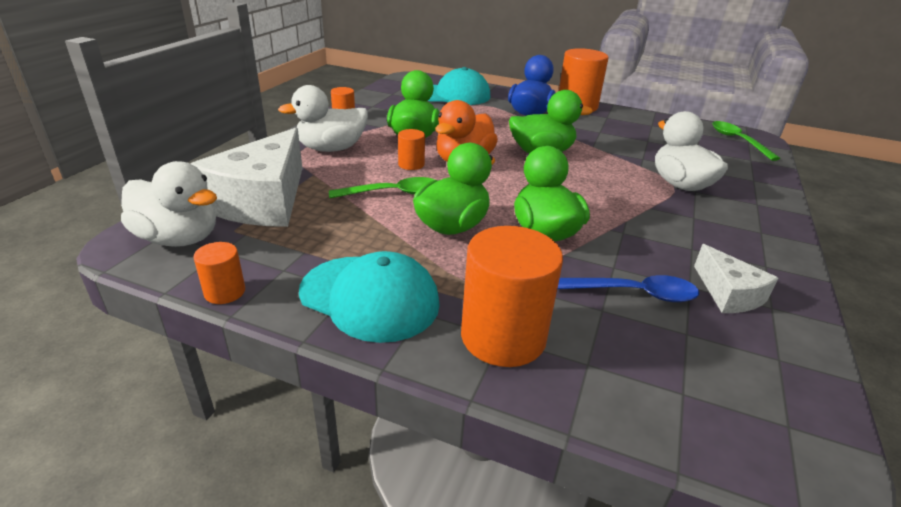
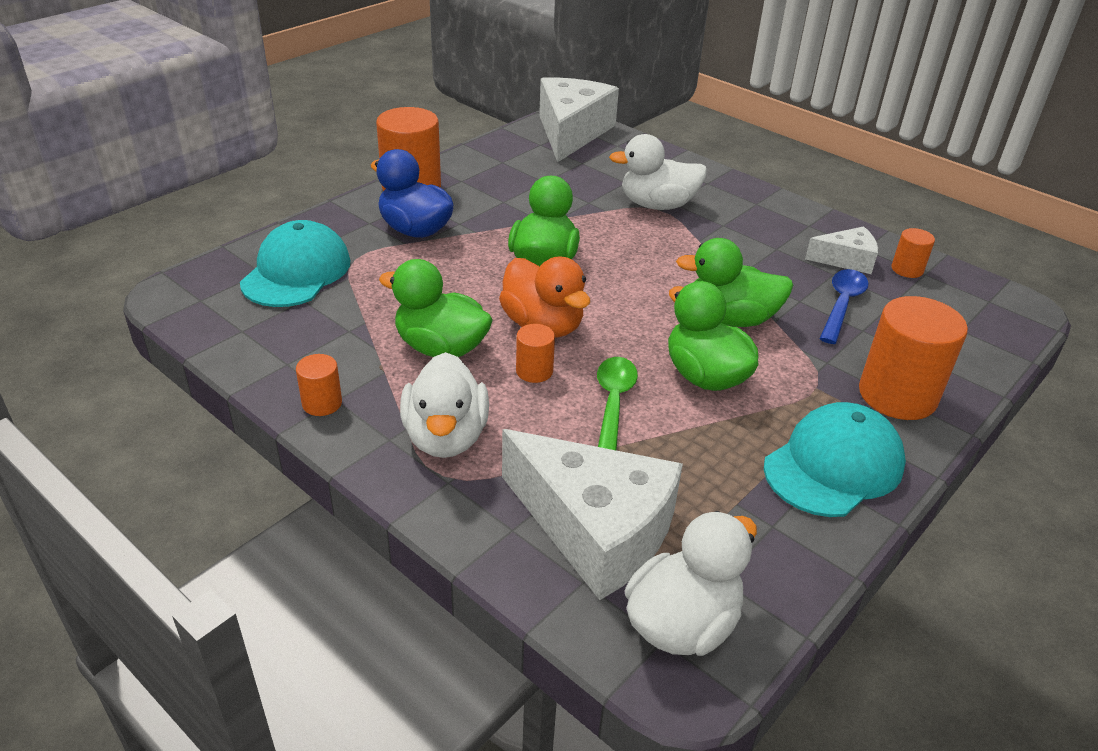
camera: 70 degrees left, 5 degrees up
(225, 292) = (812, 579): orange cylinder -> orange cylinder (907, 269)
(738, 141) = (571, 132): green spoon -> white cheese

